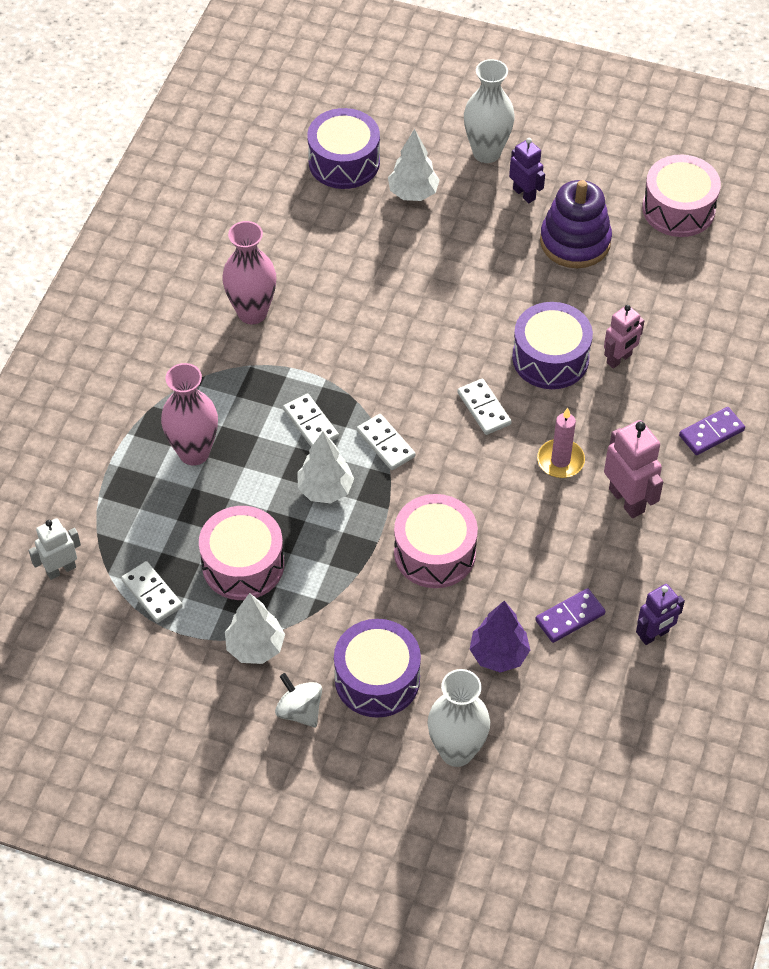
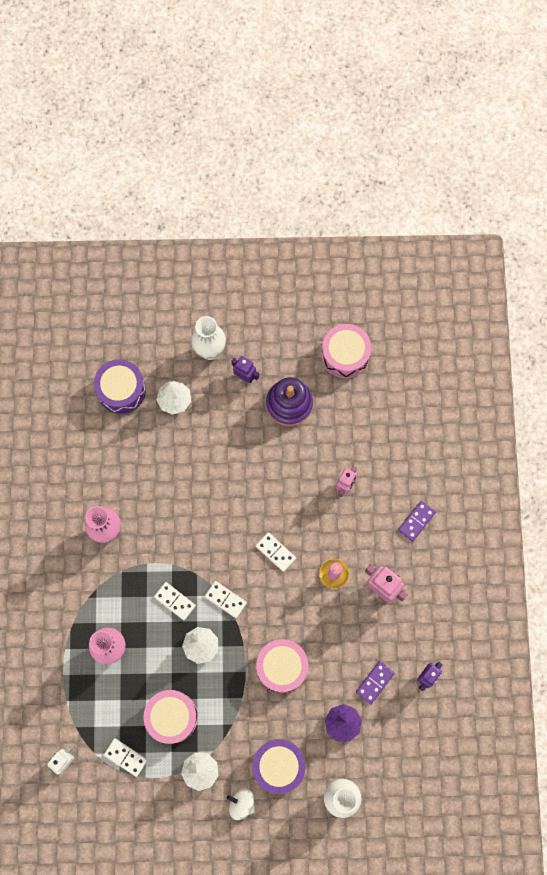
camera: 20 degrees left, 20 degrees up
(550, 358) = (303, 500): purple drum -> none

